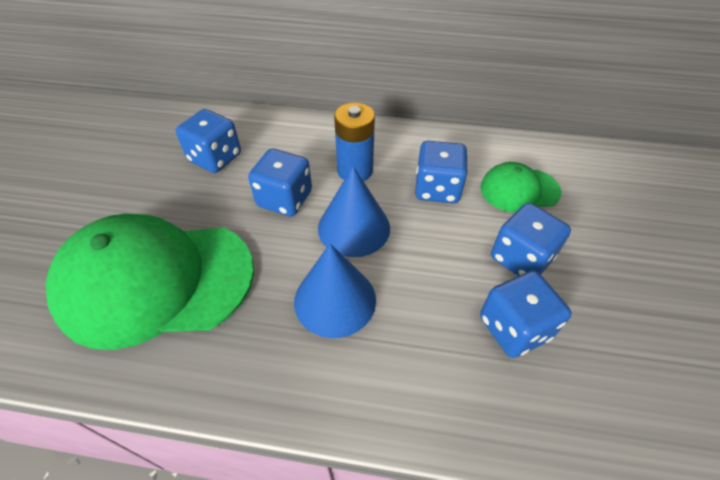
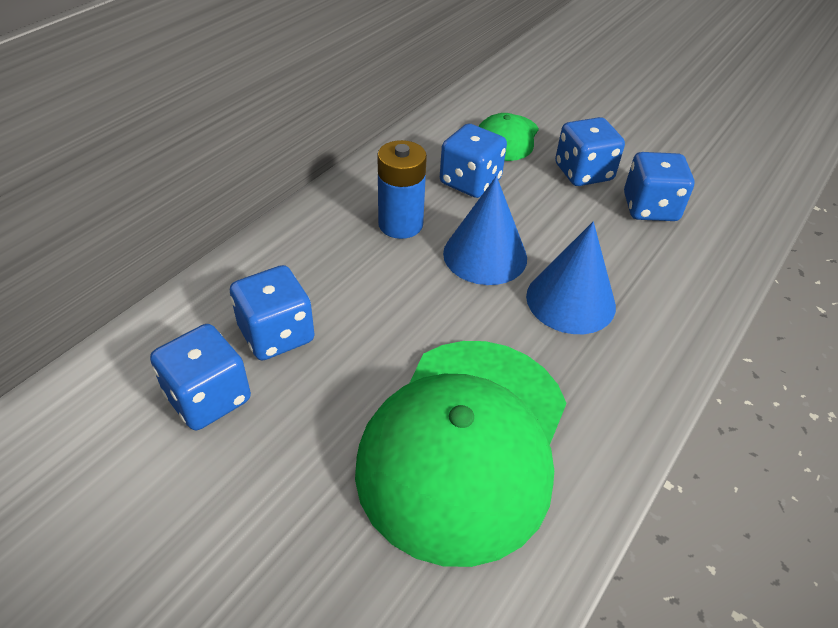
camera: 65 degrees left, 5 degrees down
(284, 199) = (405, 293): blue dice -> blue dice (208, 398)

